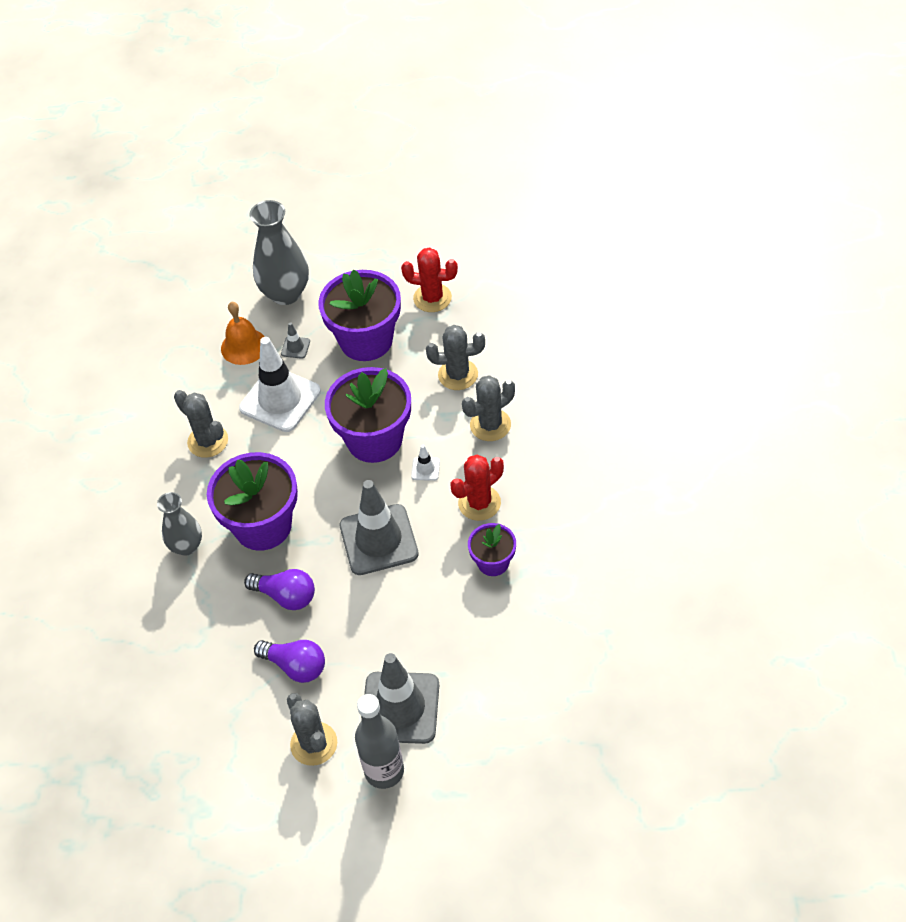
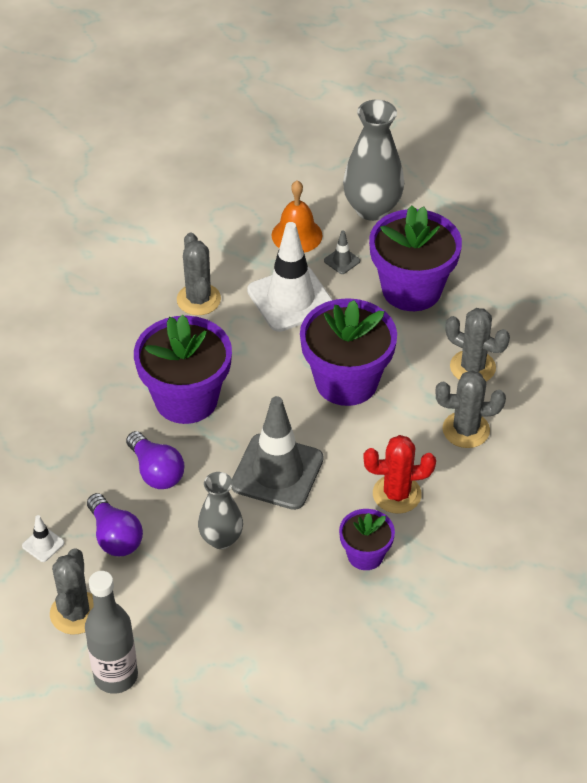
camera: 30 degrees right, 5 degrees down
(186, 546) = (108, 378): grey vase -> grey vase (221, 539)
(400, 708) = (175, 630): grey traffic cone -> none
(425, 469) = (372, 434): white traffic cone -> white traffic cone (43, 544)
(432, 298) = (505, 285): red cactus -> none

